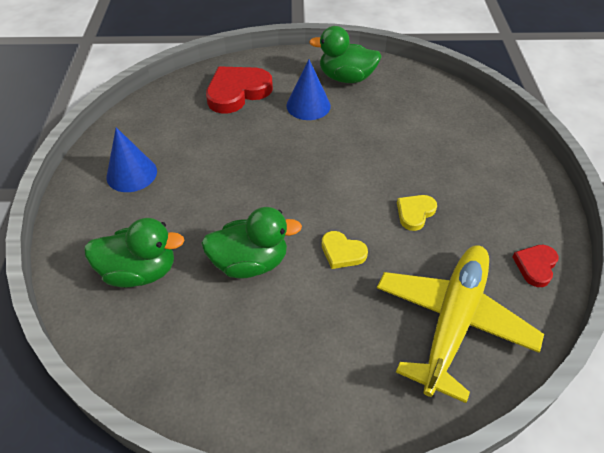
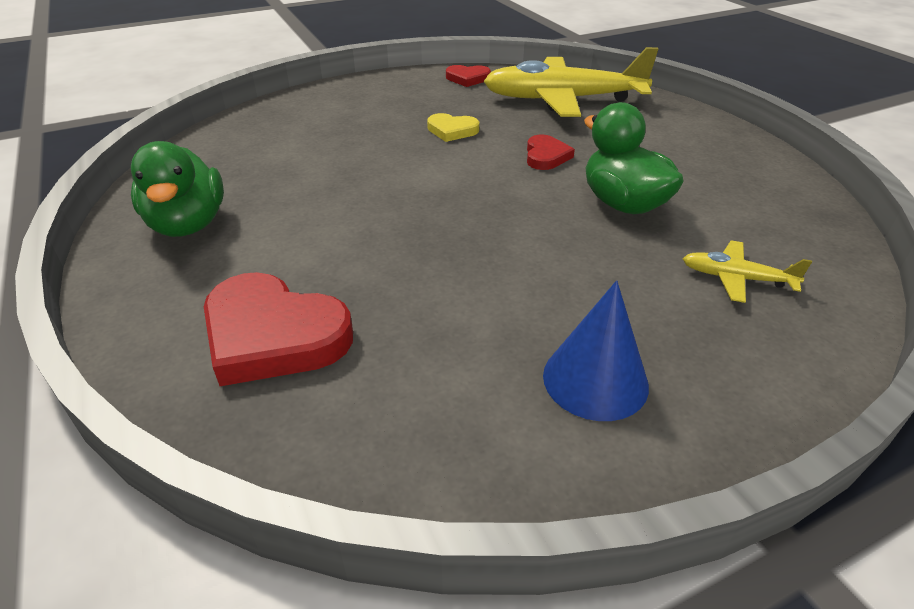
camera: 115 degrees left, 10 degrees down
(140, 272) = (737, 278): green duck -> yellow plane
(308, 105) = (284, 241): blue cone -> none
(342, 252) = (546, 156): yellow heart -> red heart

